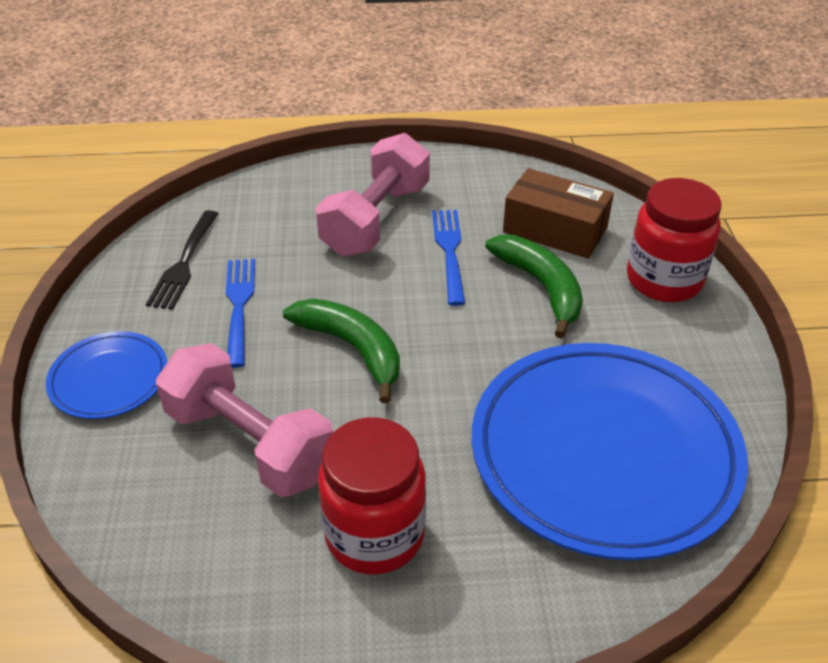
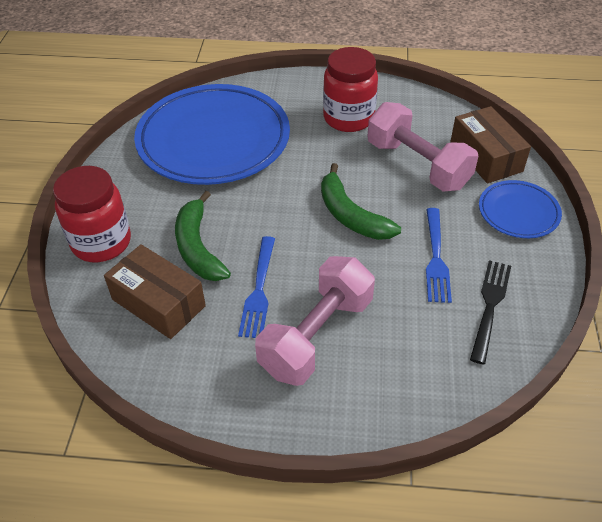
camera: 170 degrees left, 5 degrees up
(128, 474) = (486, 156): none -> brown box

